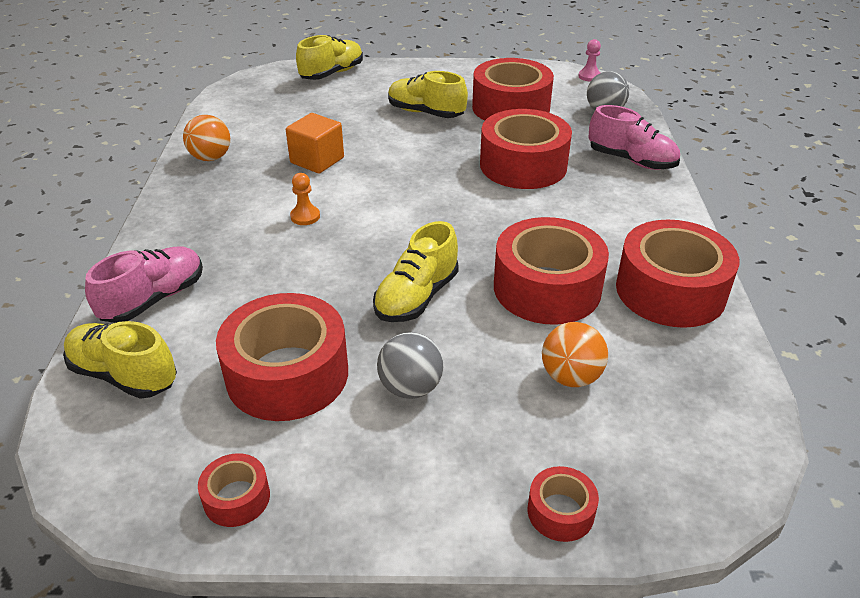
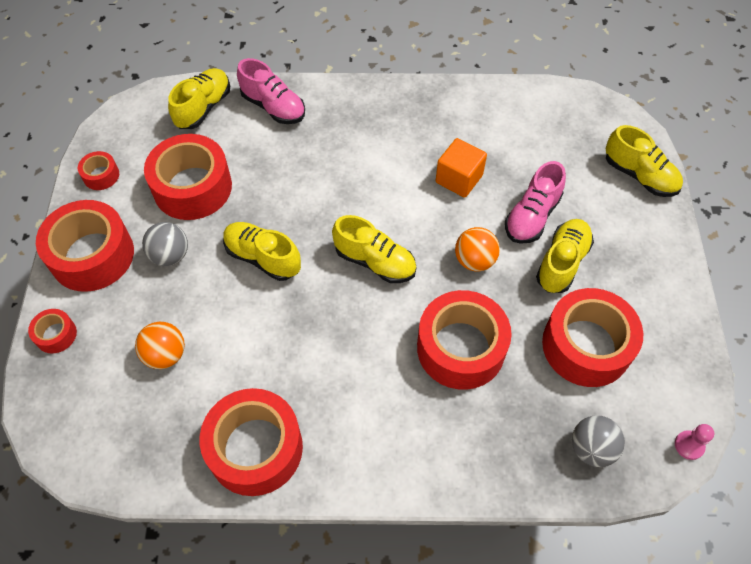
camera: 90 degrees right, 20 degrees up
(211, 158) = (458, 105): orange ball -> orange ball (474, 260)
(305, 216) = (370, 179): orange pawn -> none
(423, 213) = (375, 262): none -> yellow shoe
(547, 288) = (266, 349): red tape -> red tape (92, 255)
(631, 161) = (477, 458): pink shoe -> pink shoe (532, 216)

